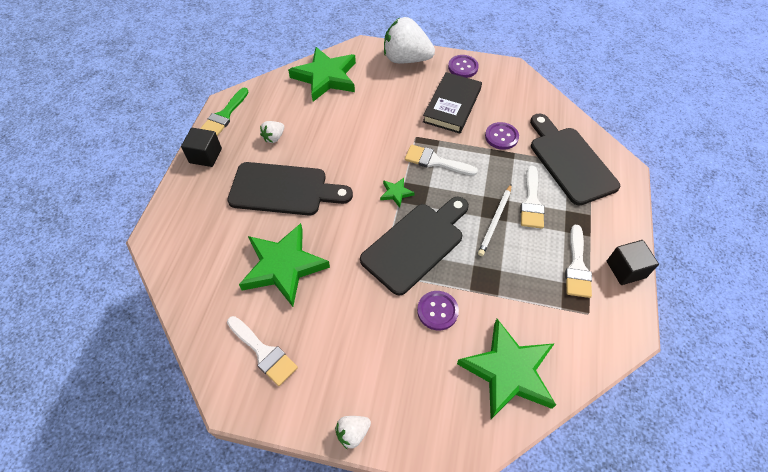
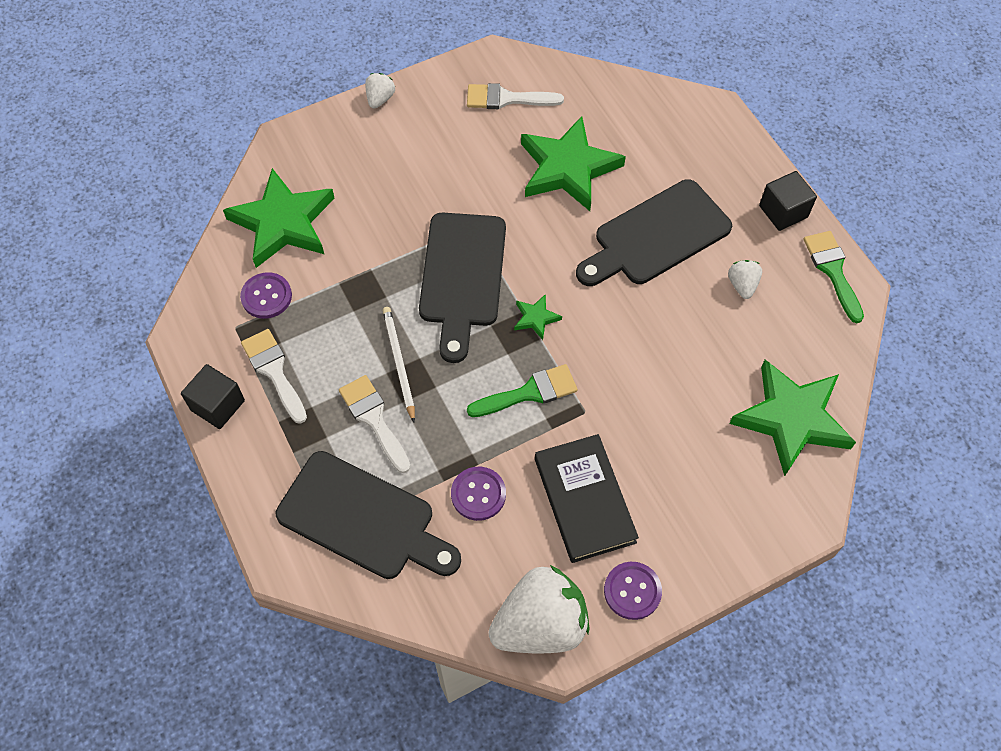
camera: 140 degrees right, 5 degrees up
(406, 59) = (725, 541): white strawberry -> white strawberry (540, 624)
(435, 161) = (529, 392): white brush -> green brush
(437, 311) = (386, 229): purple button -> purple button (266, 296)

